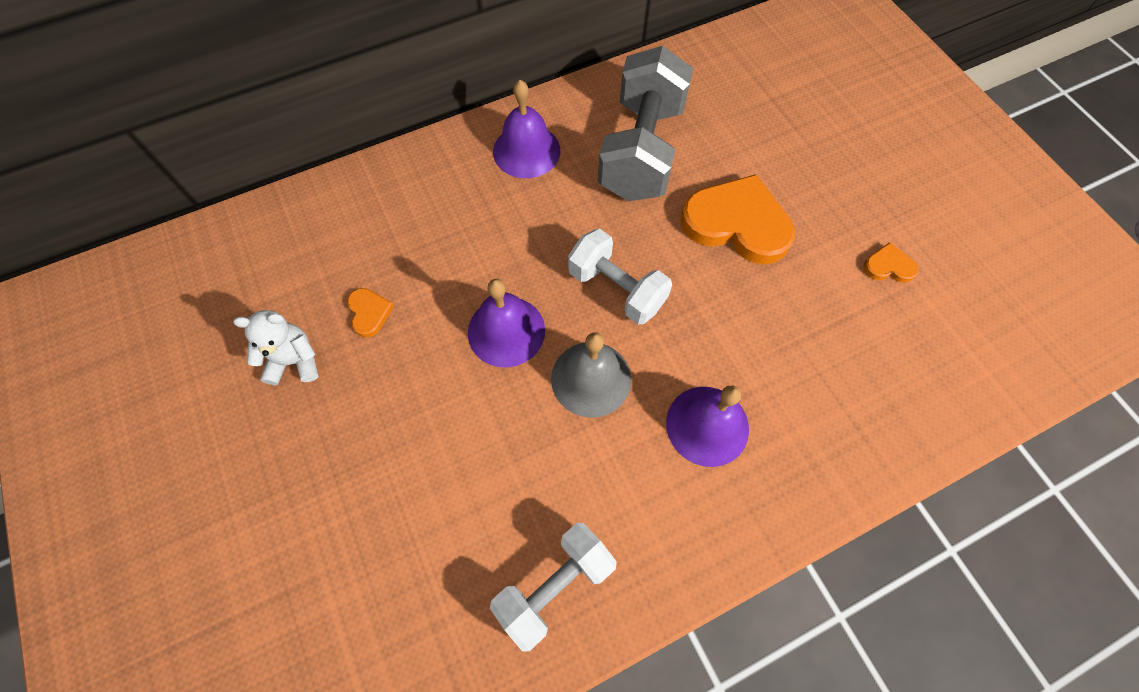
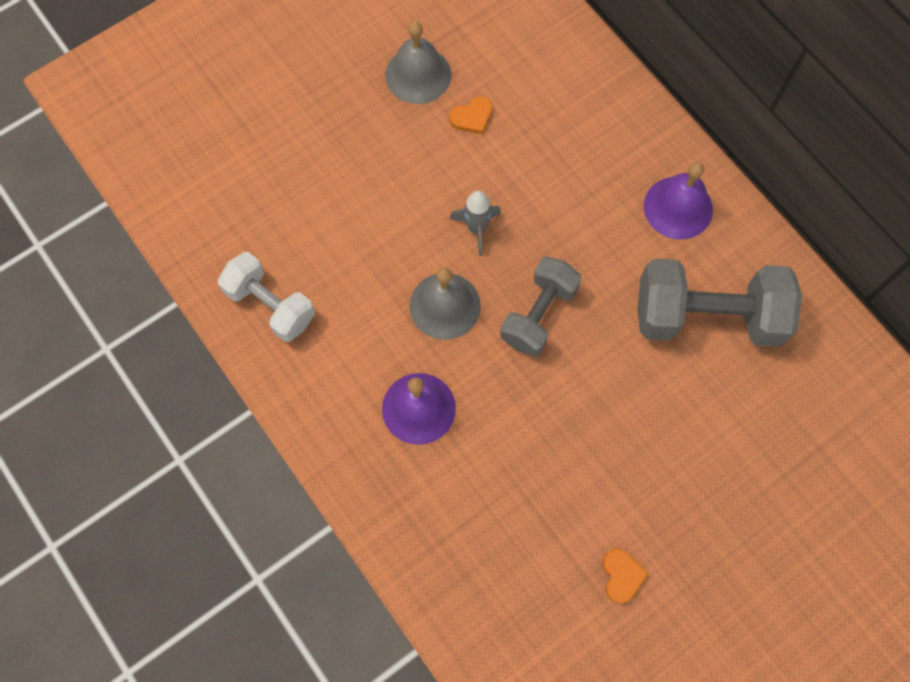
camera: 80 degrees right, 5 degrees up
(294, 361) = (418, 75): white teddy bear -> grey bell
(506, 331) = (476, 228): purple bell -> grey rocket
(616, 289) = (538, 314): white dumbbell -> grey dumbbell
(737, 223) = (639, 420): orange heart -> none

